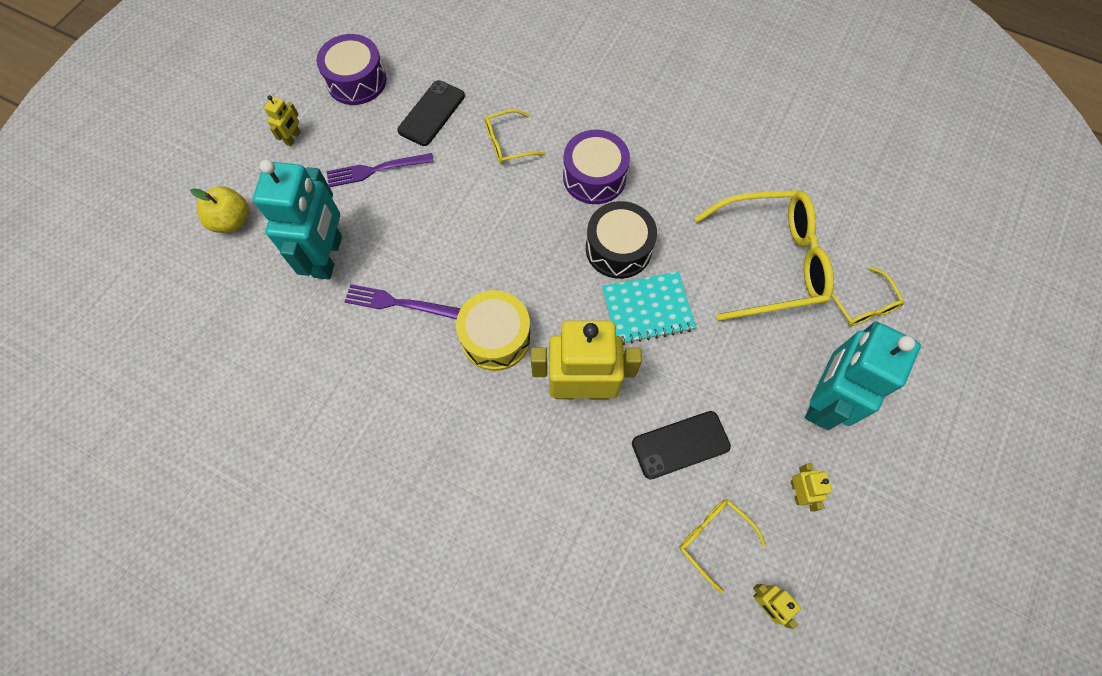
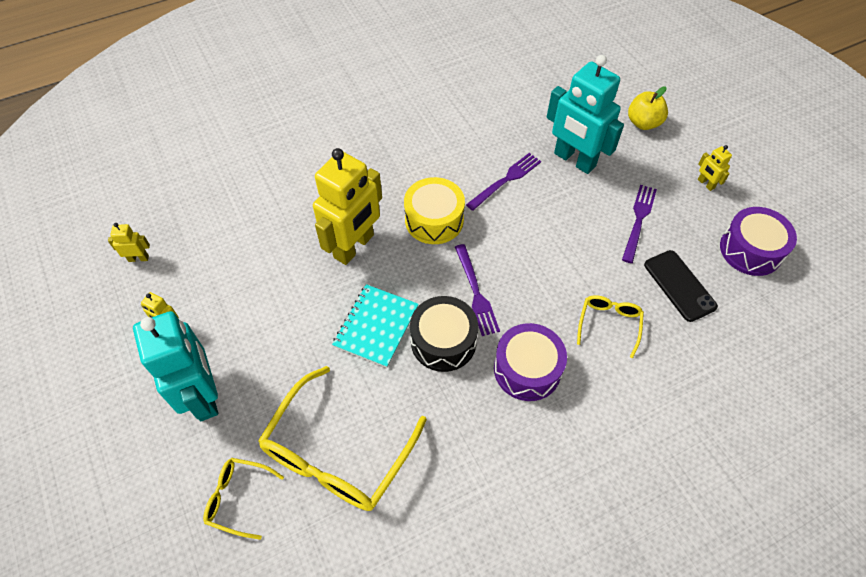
camera: 125 degrees right, 10 degrees down
(551, 252) = (476, 293): none -> purple fork
(680, 444) = (265, 279): black phone -> none
(714, 539) = (196, 257): yellow glasses -> none

